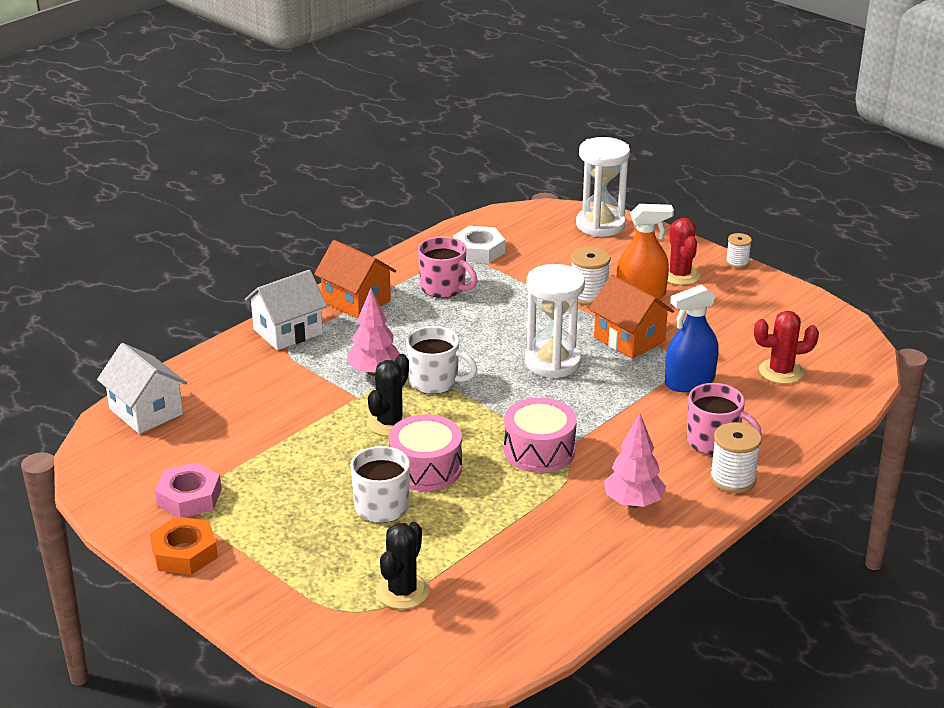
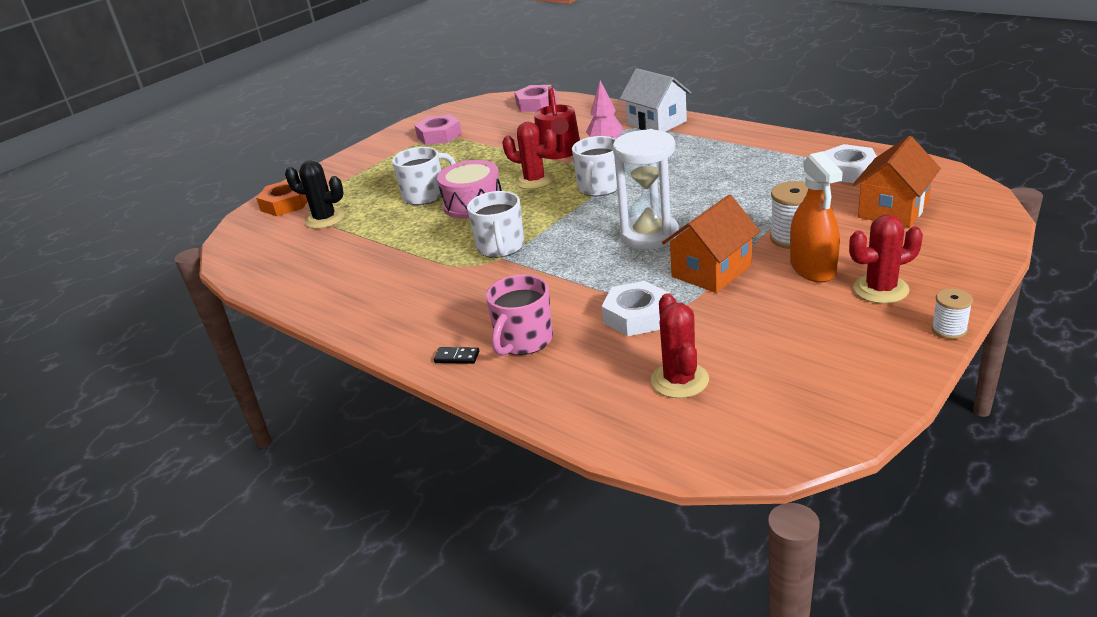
camera: 90 degrees right, 0 degrees up
(146, 411) = (536, 104): white house -> pink nut
(184, 553) = (381, 146): orange nut -> orange nut (286, 204)
(321, 402) = (559, 152): none -> red watering can
(356, 301) = (717, 137): orange house -> orange house (893, 210)
(390, 423) = (534, 180): black cactus -> red cactus
(444, 288) = (763, 167): pink mug -> none
(539, 450) = (500, 247): pink drum -> white mug
(600, 225) = (968, 226): white hourglass -> none
(633, 503) = (421, 302): pink tree -> none
(689, 382) = (636, 316): blue spray bottle -> white nut
(732, 479) = (457, 357): white spool -> black domino

